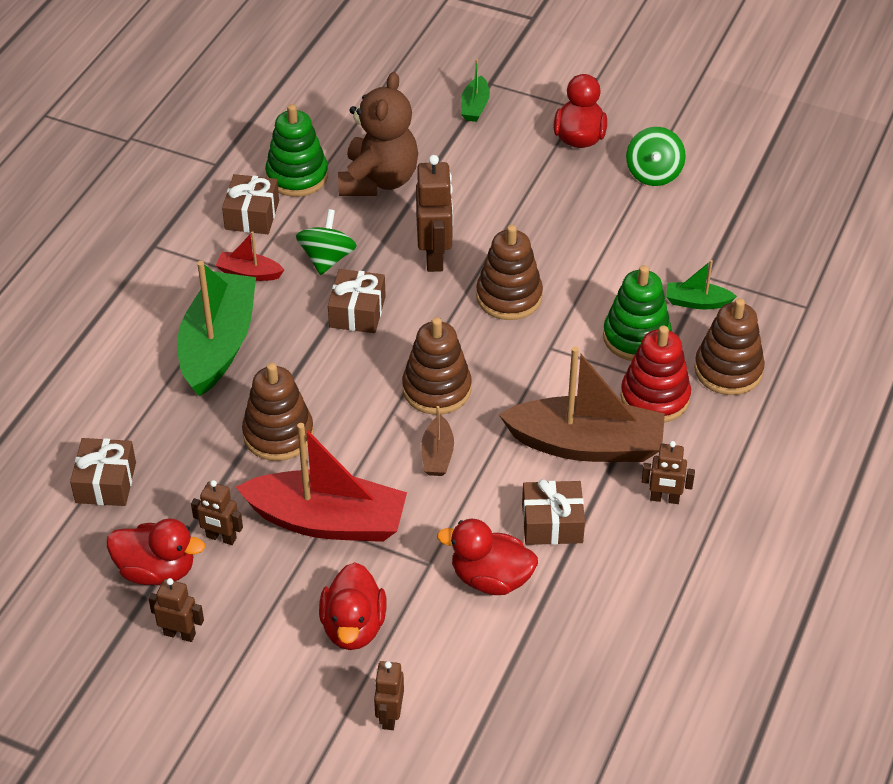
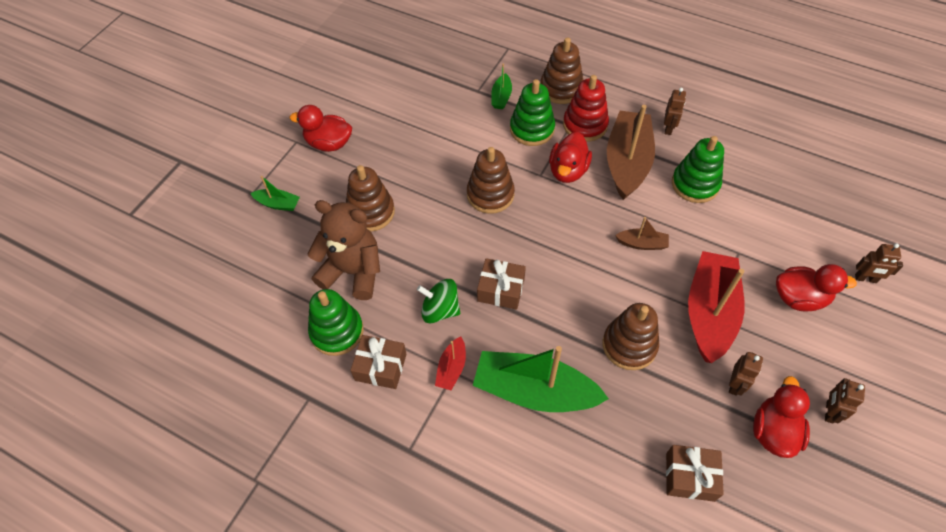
camera: 85 degrees left, 10 degrees up
(435, 256) = (445, 237): brown robot -> none
(437, 389) = (580, 241): brown stacking toy -> brown stacking toy (370, 212)
(490, 578) = (745, 219): red duck -> red duck (568, 171)
(552, 523) = (695, 184): brown gift -> green stacking toy
(653, 173) = (375, 106): green spinning top -> none

